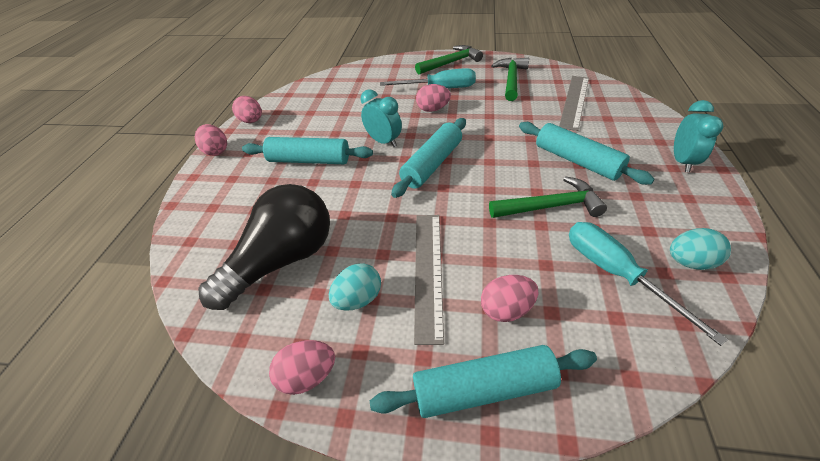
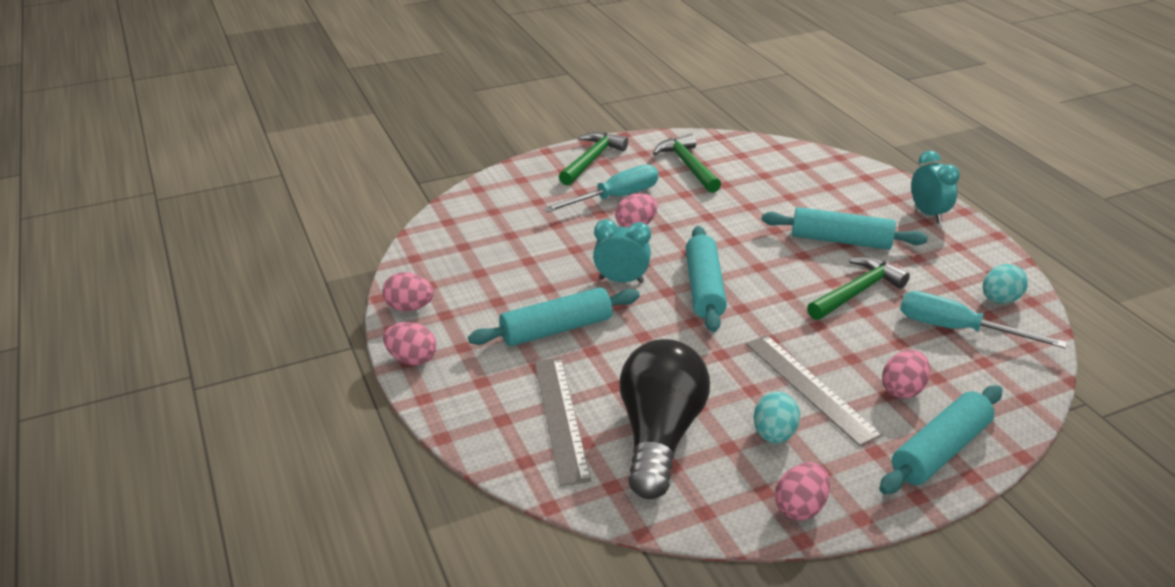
camera: 35 degrees left, 10 degrees down
(575, 101) = (780, 176): grey ruler -> grey ruler (561, 418)

